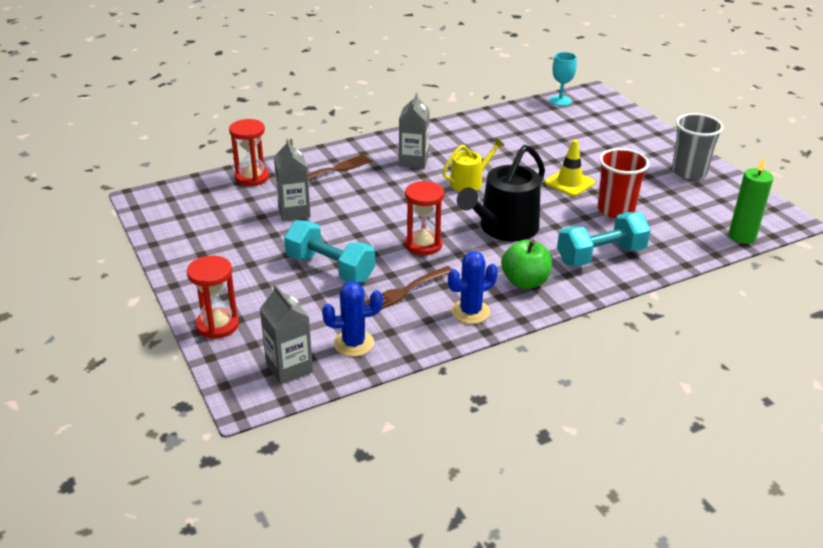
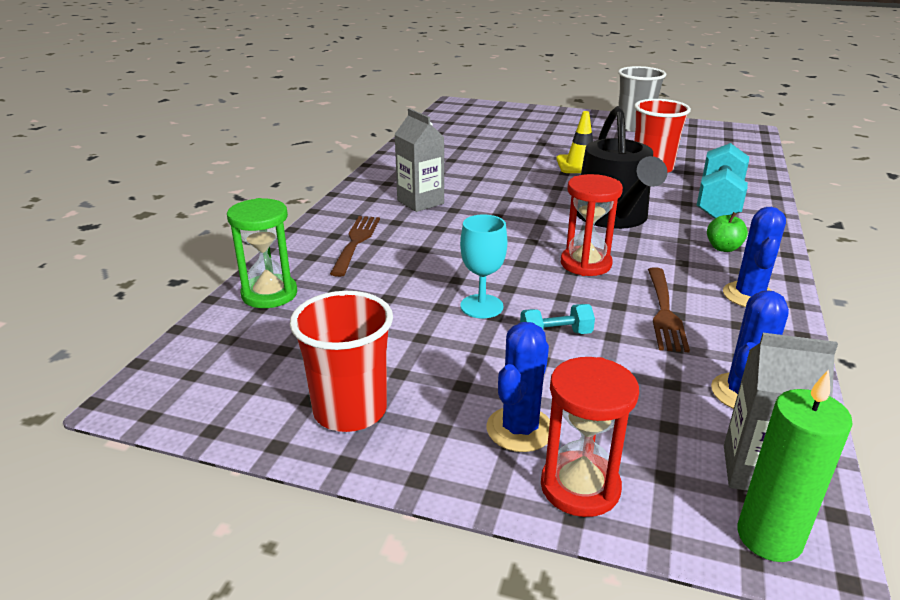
camera: 45 degrees left, 5 degrees down
(195, 247) = (350, 410): none -> red cup
(238, 293) = (519, 429): none -> blue cactus
(252, 177) = (269, 294): red hourglass -> green hourglass
(294, 211) = (395, 302): grey carton -> none
(330, 268) = (555, 335): turquoise dumbbell -> turquoise dumbbell, size x0.50
(469, 182) = (506, 197): yellow watering can -> none
(525, 282) = (723, 248): green apple -> green apple, size x0.62
(560, 101) = (444, 116): turquoise goblet -> turquoise goblet (481, 306)
(742, 236) = (755, 150): green candle -> green candle (769, 537)

